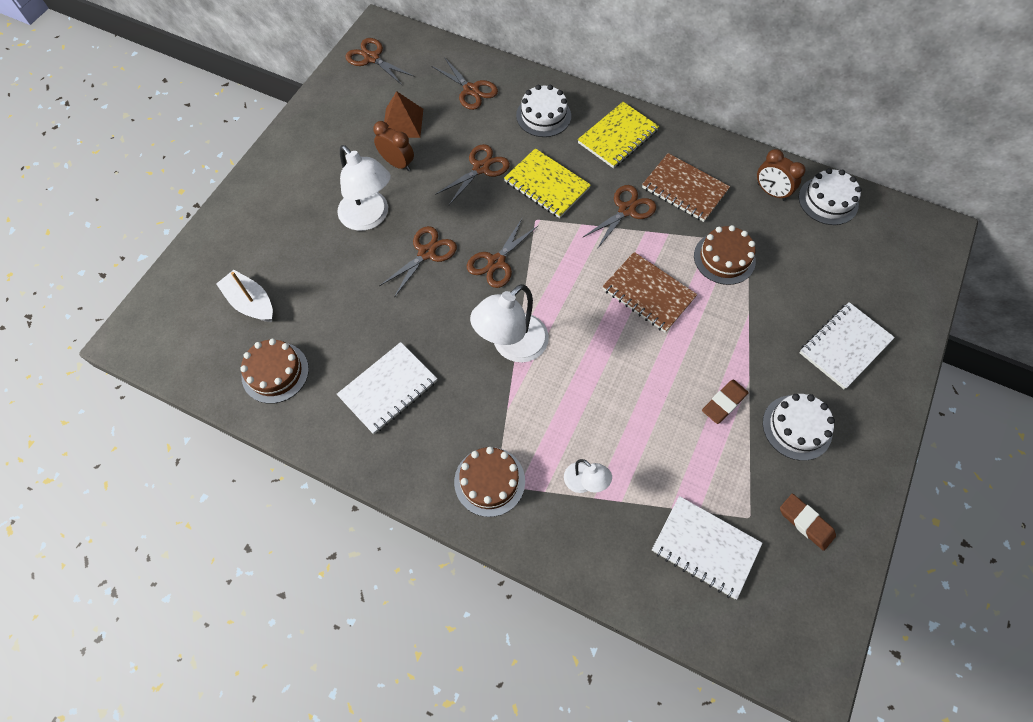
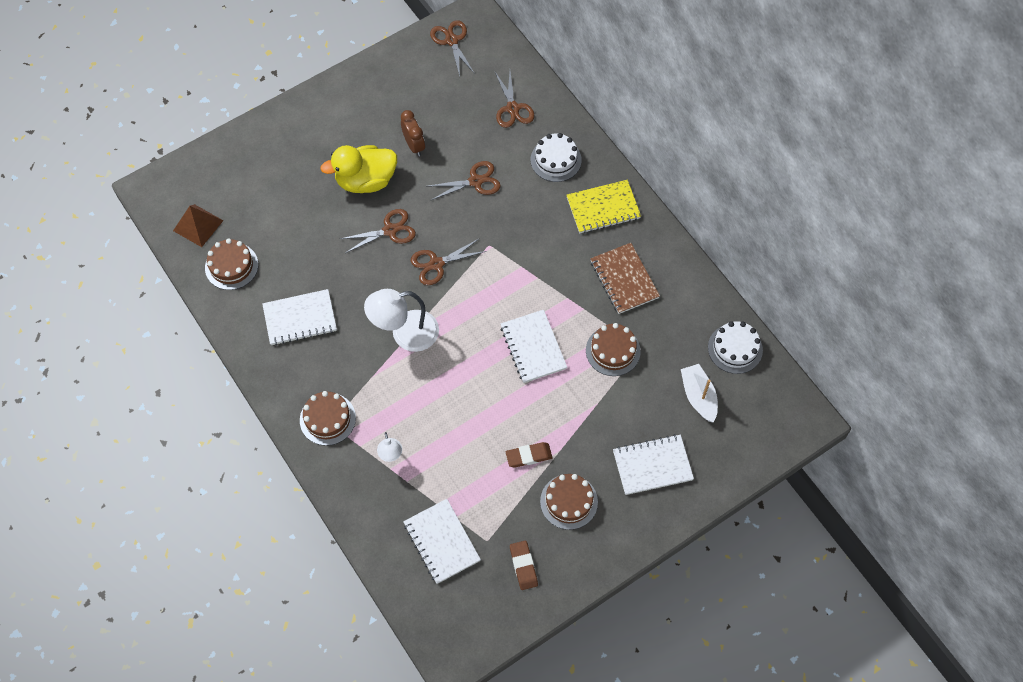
camera: 30 degrees right, 0 degrees up
(251, 303) = (244, 205): white boat -> white boat (698, 396)
(369, 218) = (366, 181): white lamp -> yellow duck
(403, 122) = (440, 111): brown pyramid -> brown pyramid (198, 225)
(546, 185) = (517, 221): yellow notebook -> none
(626, 210) = (565, 273): brown scissors -> none
(648, 293) = (533, 347): brown notebook -> white notebook
(771, 192) = (693, 317): brown clock -> none
(797, 427) = (569, 501): white cake -> brown cake

